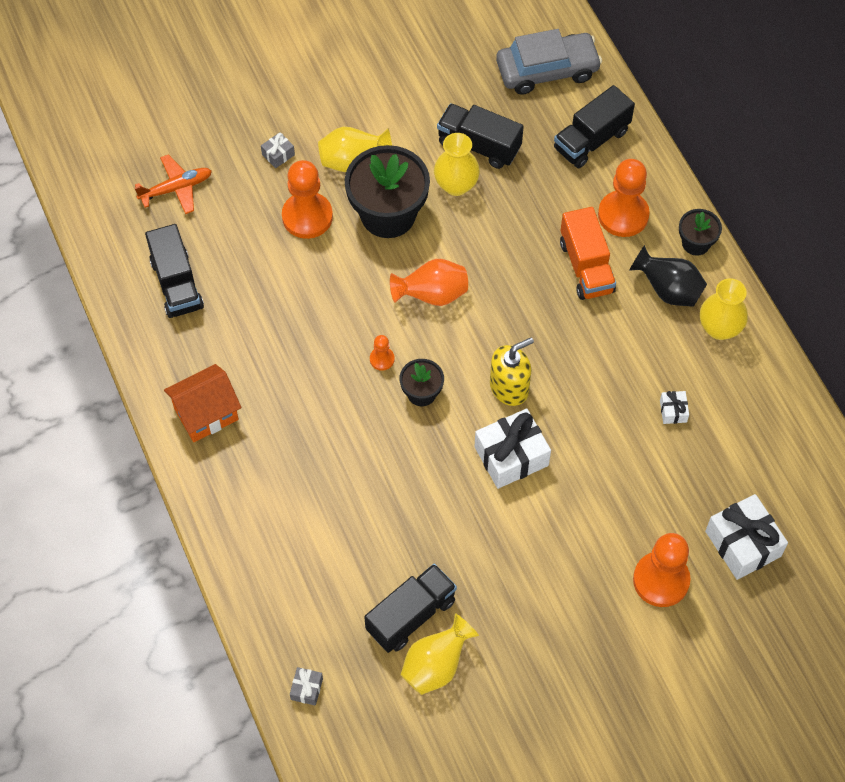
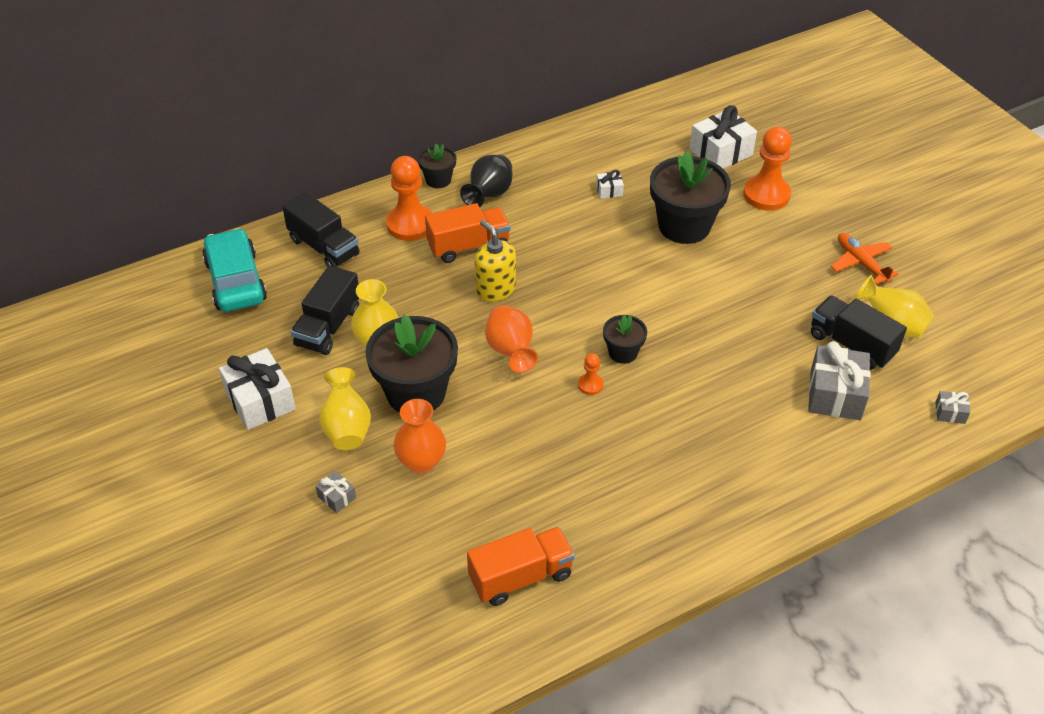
camera: 95 degrees left, 15 degrees down
(176, 188) = (386, 595): orange plane -> orange plane (861, 263)
(177, 284) = (521, 577): black truck -> orange truck
(206, 414) = (682, 527): orange house -> none
(307, 217) = (421, 462): orange pawn -> orange vase
(344, 581) = (835, 394): none -> grey gift
(509, 387) = (605, 291): yellow soap dispenser -> yellow soap dispenser (495, 289)
(511, 456) = (675, 287): white gift -> white gift (260, 400)
(547, 70) = (235, 281): grey car -> turquoise car
(609, 480) = (684, 226): none -> black flower pot
(719, 328) = (524, 166): yellow vase -> none

